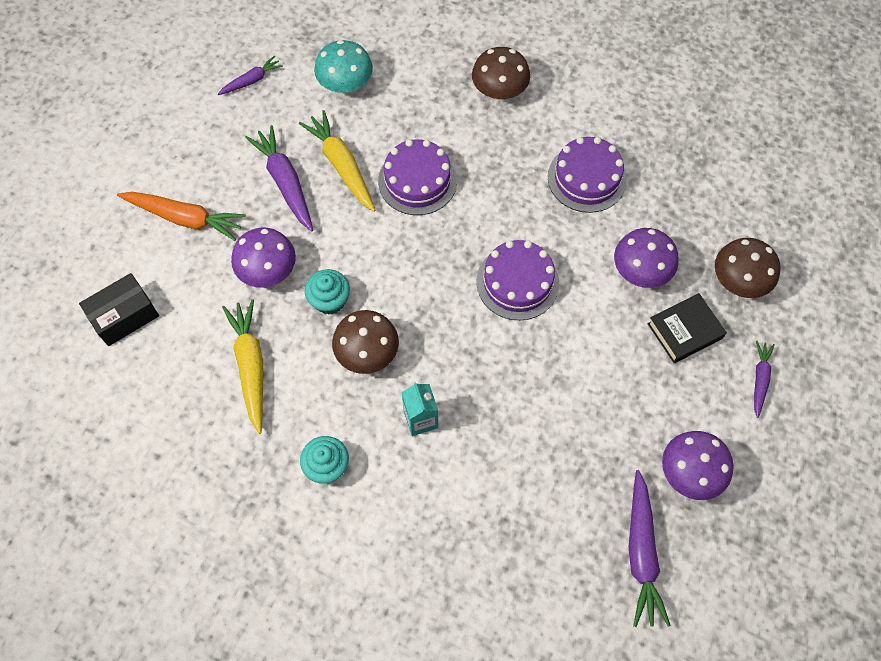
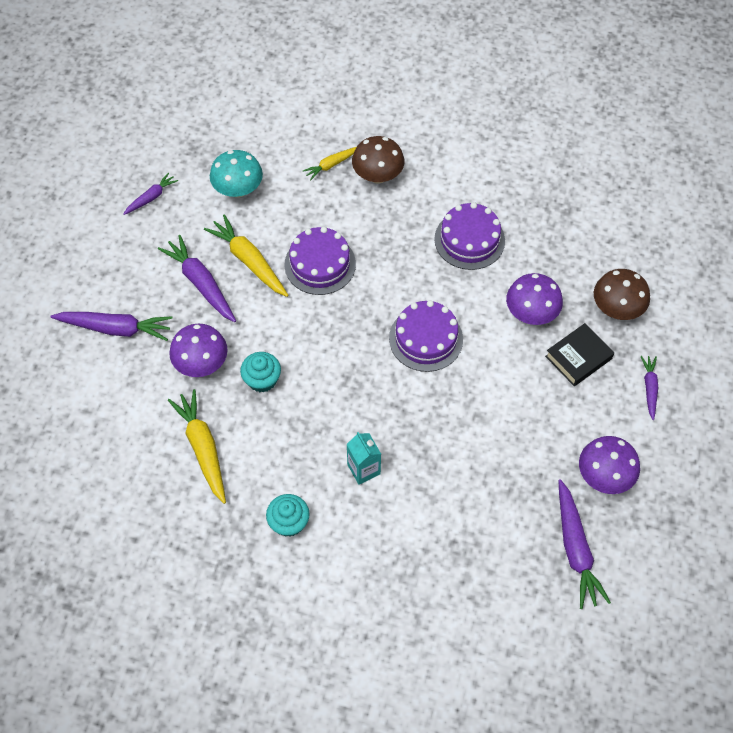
camera: 10 degrees left, 5 degrees down
(124, 316) = (78, 423): black box -> none
(185, 218) = (116, 328): orange carrot -> purple carrot
(367, 353) = (305, 420): brown mushroom -> none
(451, 72) = (331, 165): none -> yellow carrot

